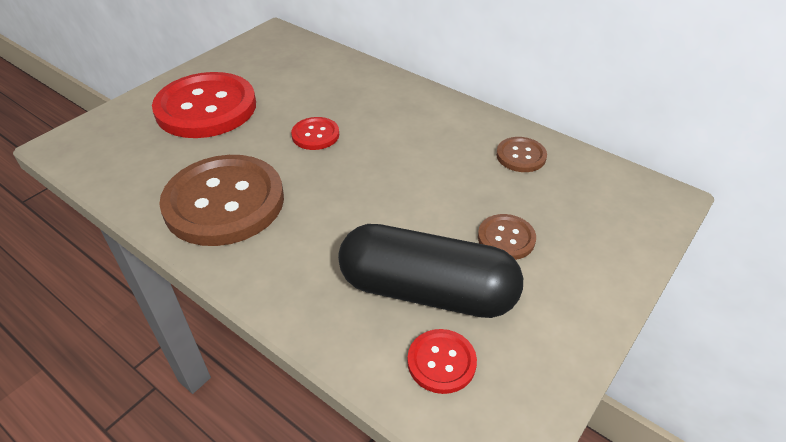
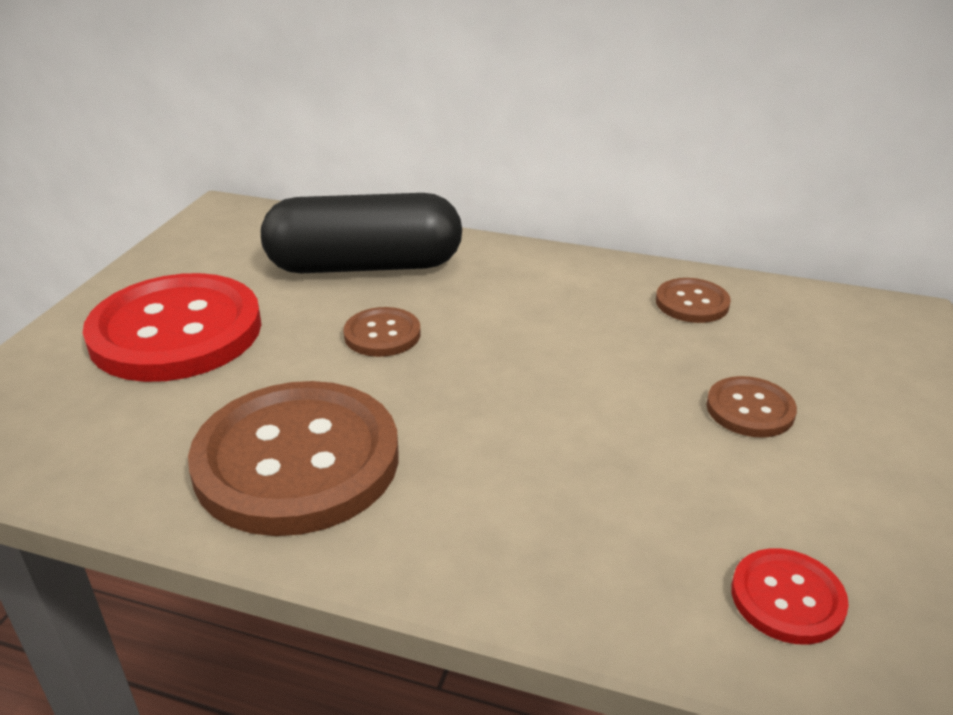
camera: 20 degrees left, 10 degrees down
(315, 135) = (382, 334): red button -> brown button
(427, 291) = (696, 506): black capsule -> black capsule (365, 266)

